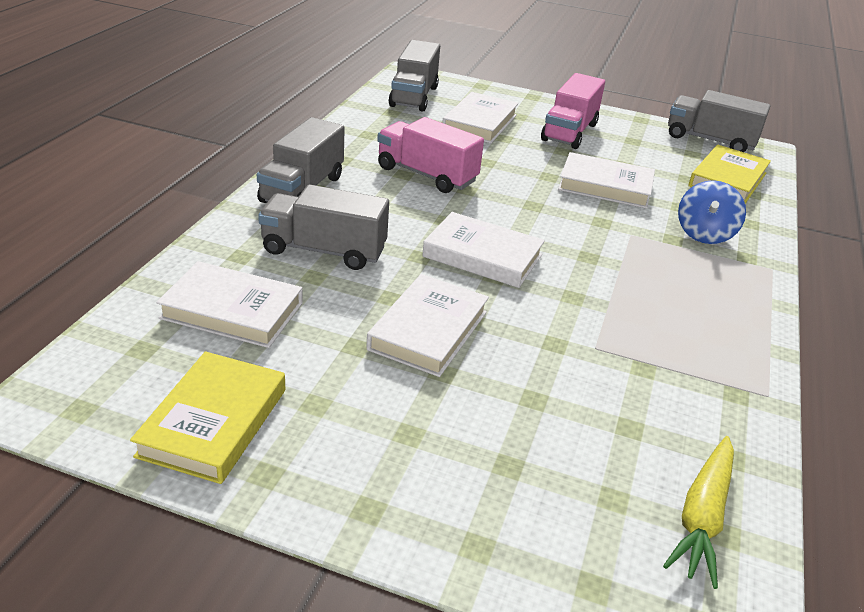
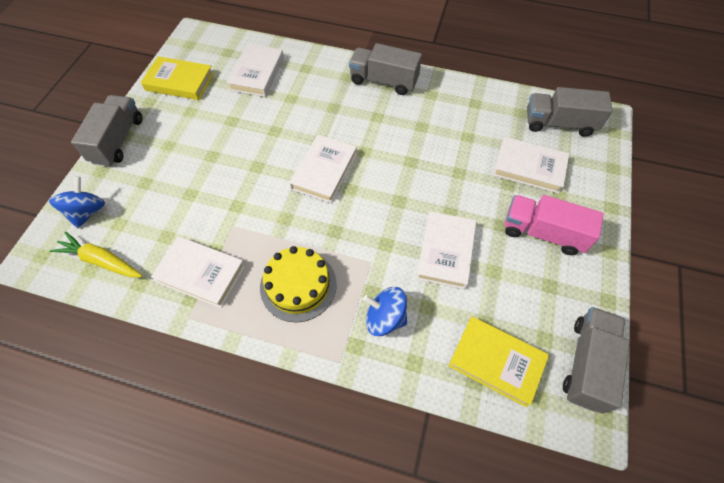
camera: 90 degrees right, 25 degrees up
(324, 250) = (317, 99): grey truck -> grey truck (118, 140)
(426, 175) = (424, 138): pink truck -> none
(428, 330) = (245, 148): white book -> white book (201, 274)
(593, 556) = (87, 212): none -> blue spinning top
(681, 291) = (298, 285): none -> yellow cake

